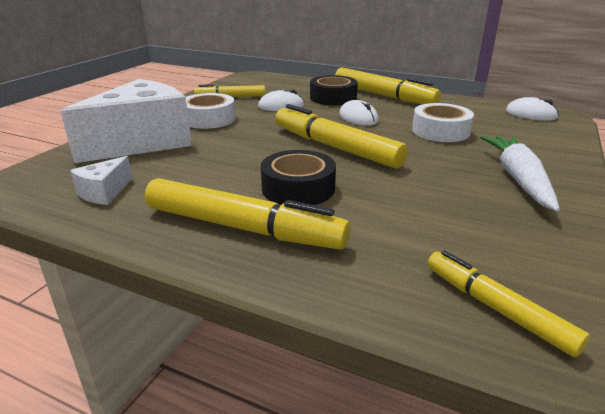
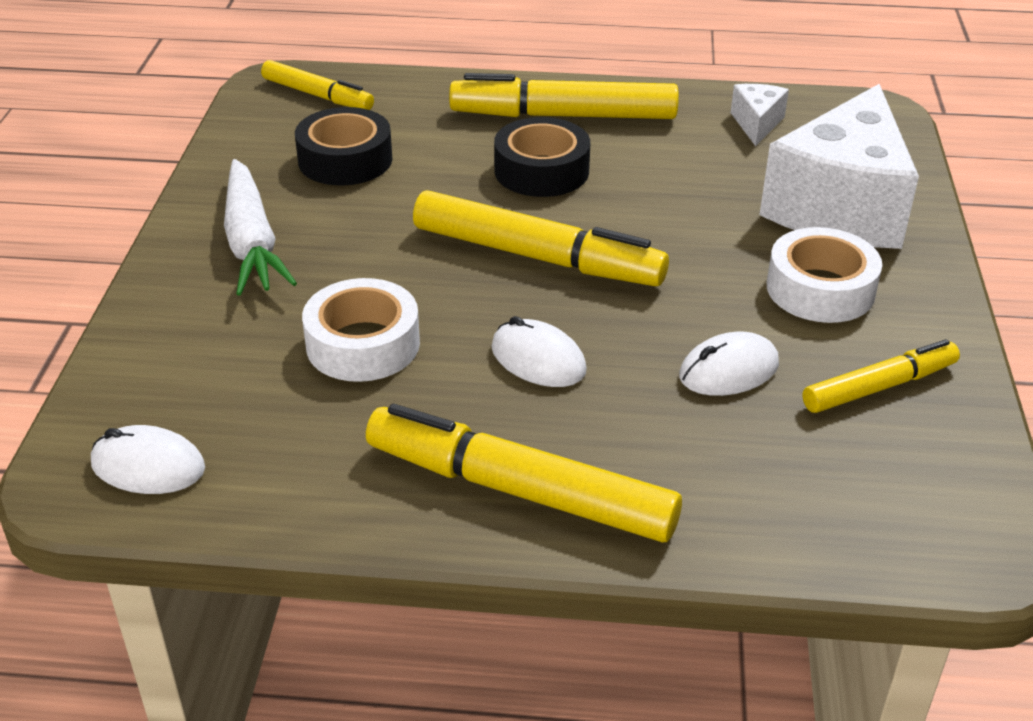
camera: 160 degrees right, 10 degrees up
(333, 98) = (641, 444): black tape -> black tape (345, 160)

